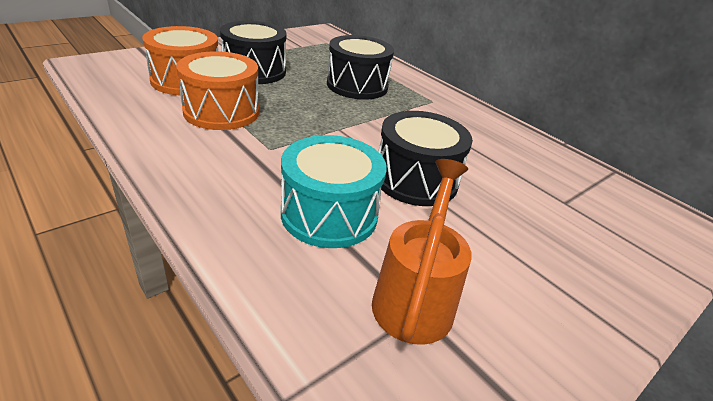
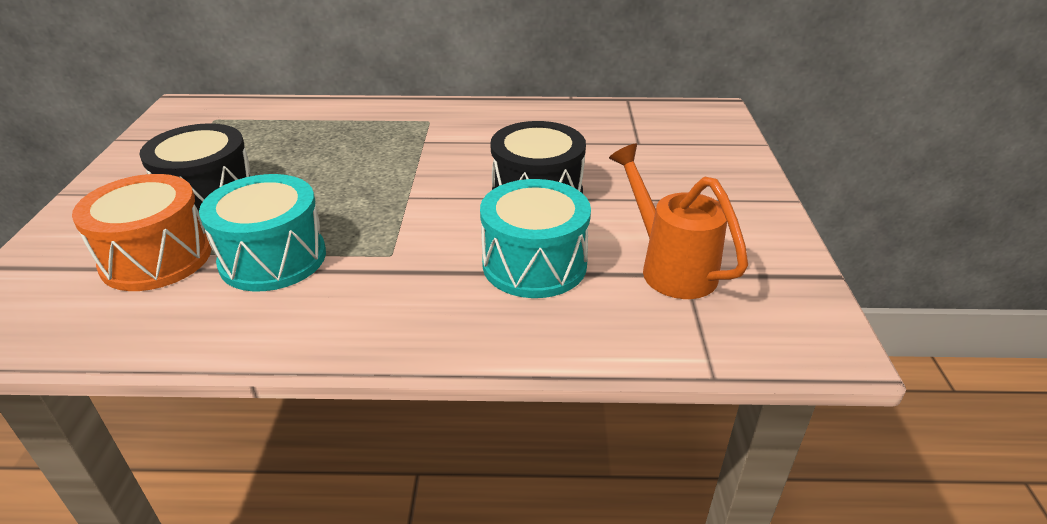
camera: 45 degrees left, 0 degrees up
(221, 112) = (273, 258): orange drum -> turquoise drum
(357, 85) = (341, 147): black drum -> none

